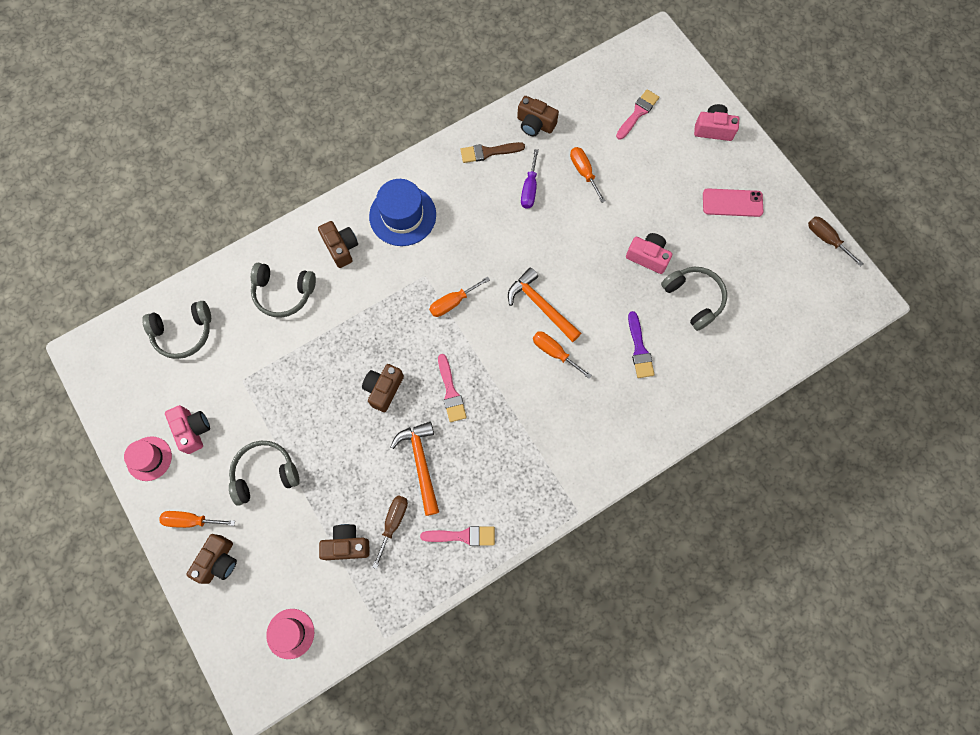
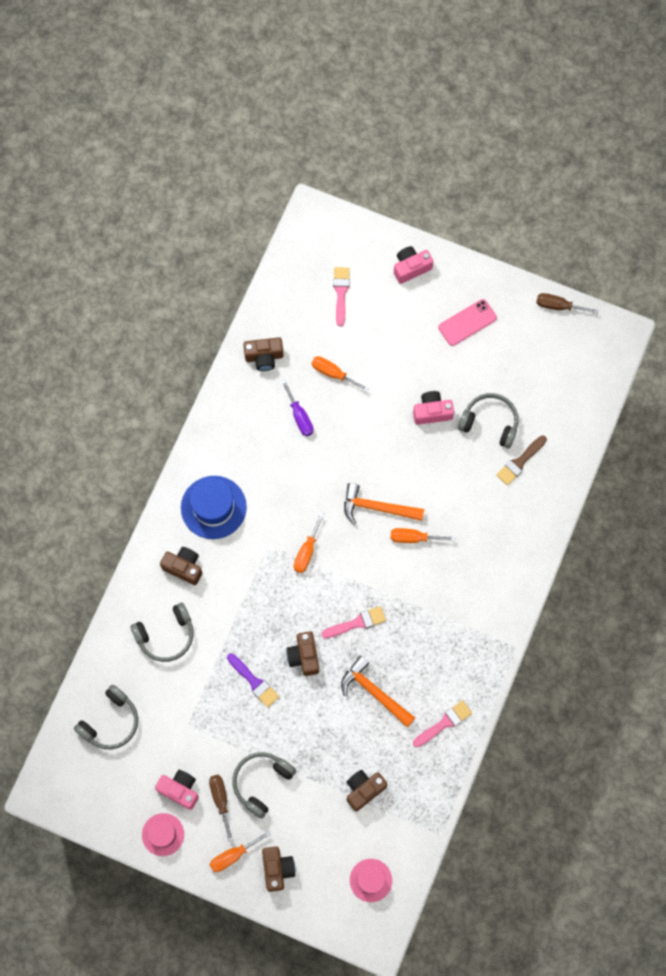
camera: 35 degrees left, 0 degrees up
(393, 523) = (386, 750): brown screwdriver -> brown screwdriver (220, 800)
(451, 392) = (357, 623): pink brush -> pink brush turned 60 degrees counterclockwise
(488, 152) = (243, 407): brown brush -> brown brush (520, 462)
(639, 349) = (476, 491): purple brush -> purple brush (254, 682)

